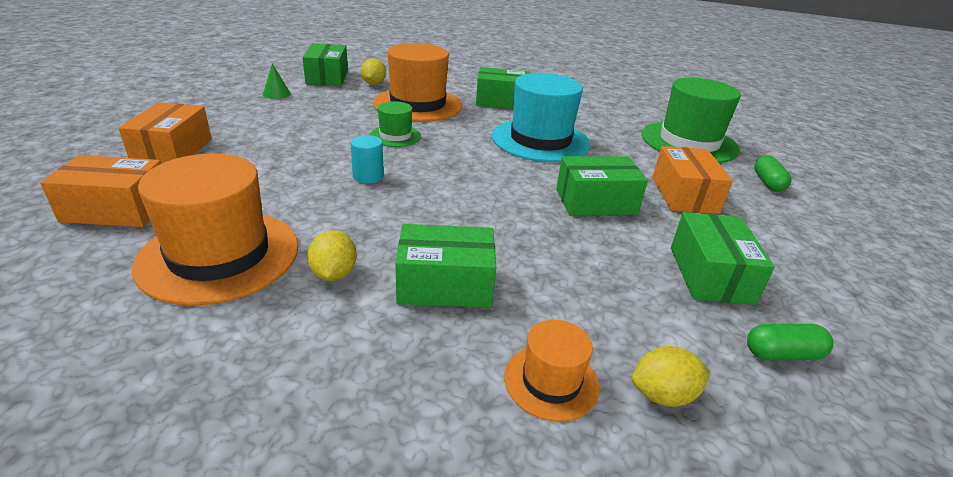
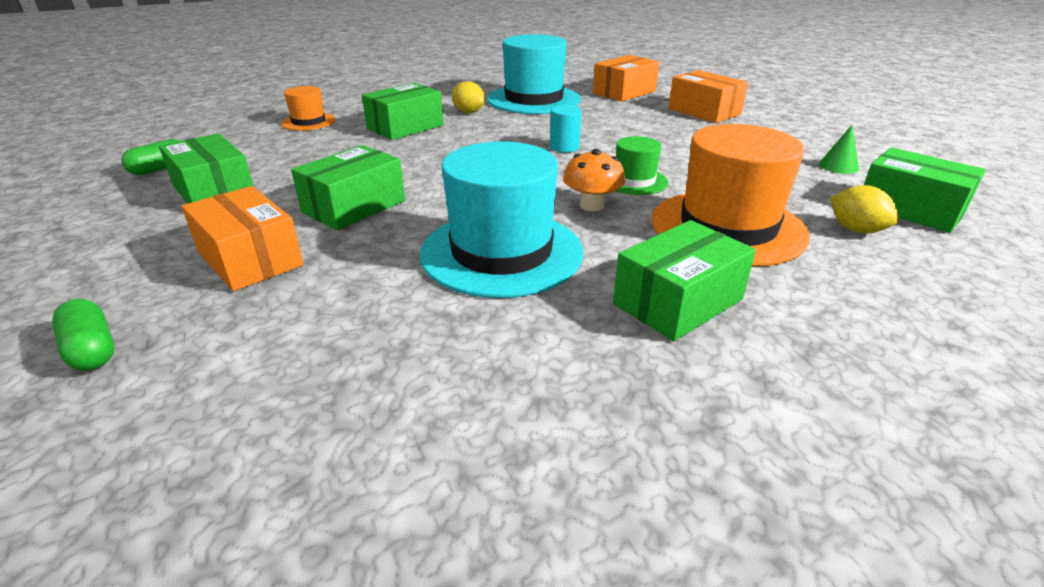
camera: 140 degrees right, 0 degrees up
(219, 255) = (534, 99): orange hat -> turquoise hat
(452, 137) = (592, 205): none -> orange mushroom
(663, 395) = (245, 134): yellow lemon -> none
(689, 142) = (256, 393): green hat -> none

